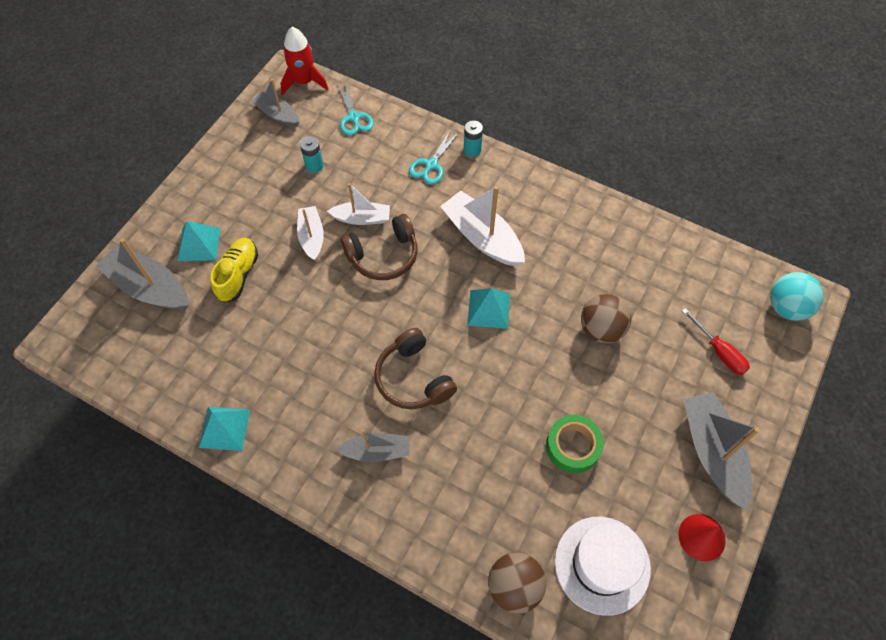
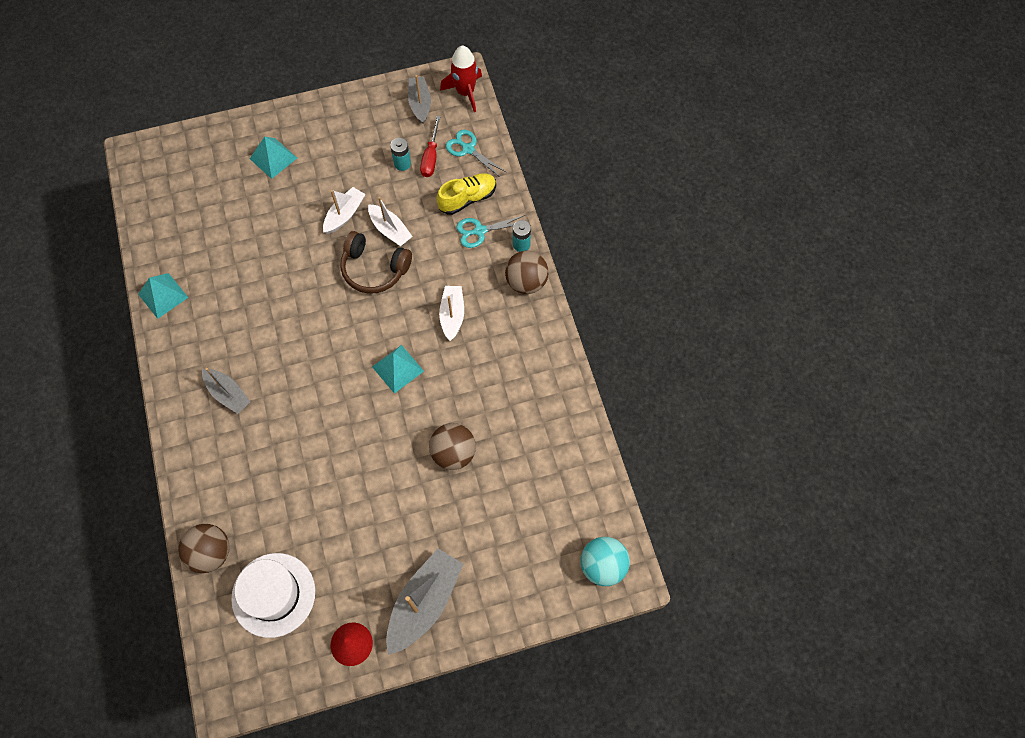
camera: 45 degrees right, 5 degrees up
(149, 287) = (215, 163): grey boat -> none
(238, 275) = (273, 201): yellow shoe -> yellow shoe (467, 199)
(354, 118) = (468, 149): turquoise scissors -> turquoise scissors turned 105 degrees clockwise
(413, 378) = (299, 369): brown headphones -> none
(482, 237) = (452, 315): white boat -> white boat, size x0.61
(506, 171) = (526, 282): none -> brown ball
(573, 446) = (343, 508): green tape -> none
(719, 351) = (514, 546): red screwdriver -> red screwdriver (431, 157)

